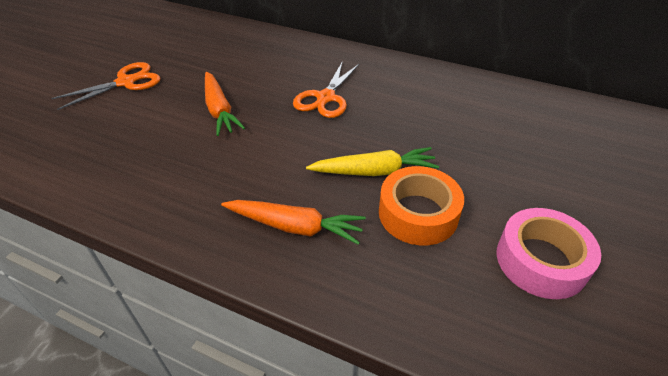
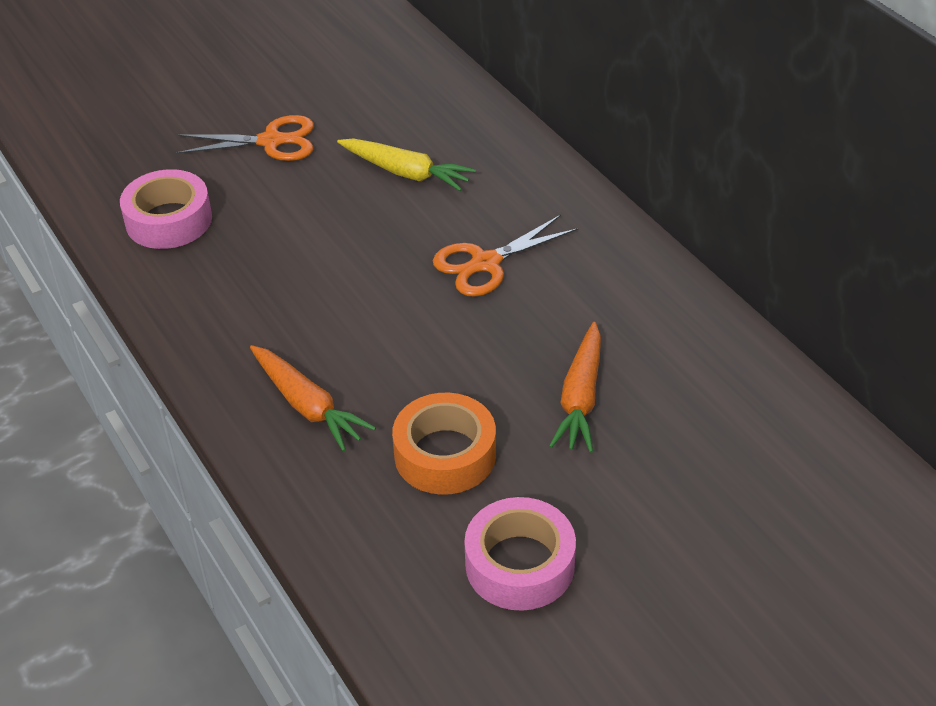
camera: 35 degrees right, 0 degrees up
(82, 150) = (169, 220): none -> pink tape
(219, 110) = (345, 227): orange carrot -> orange carrot (580, 398)
(374, 171) = (447, 386): yellow carrot -> yellow carrot (406, 172)

